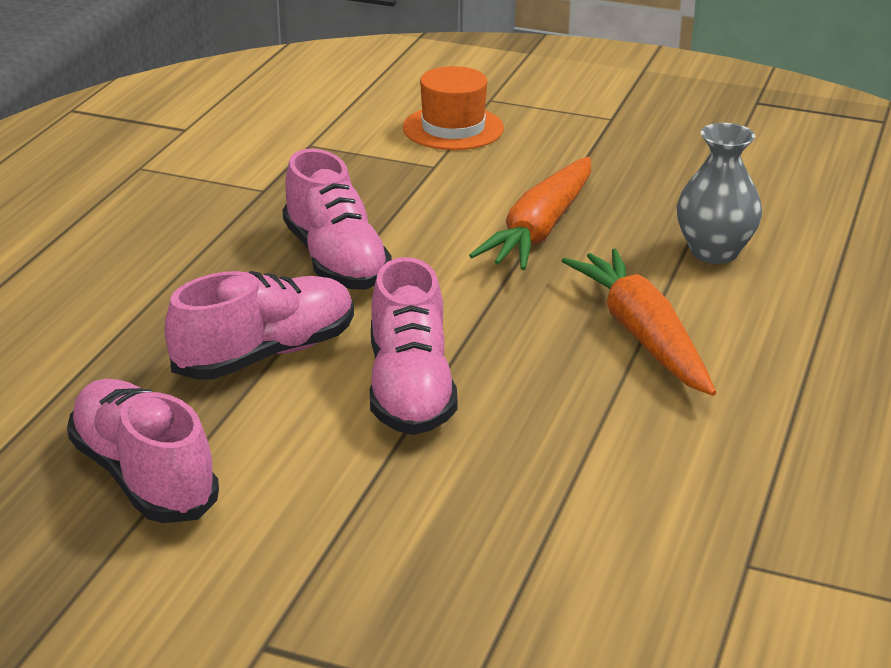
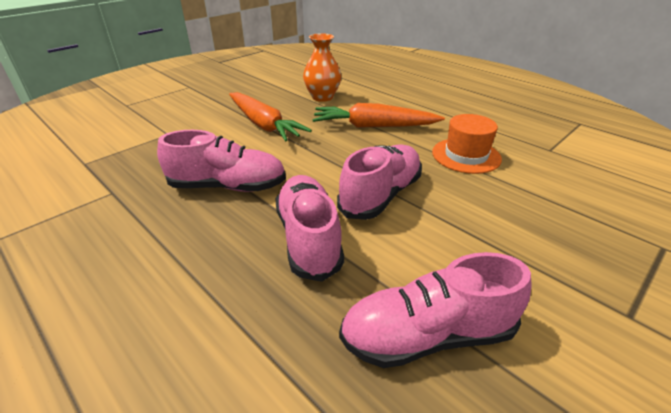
camera: 65 degrees left, 5 degrees up
(410, 389) = (381, 195): pink shoe -> pink shoe turned 75 degrees counterclockwise
(453, 128) = (138, 120): orange hat -> orange hat (466, 155)
(714, 252) = (322, 97): grey vase -> orange vase

